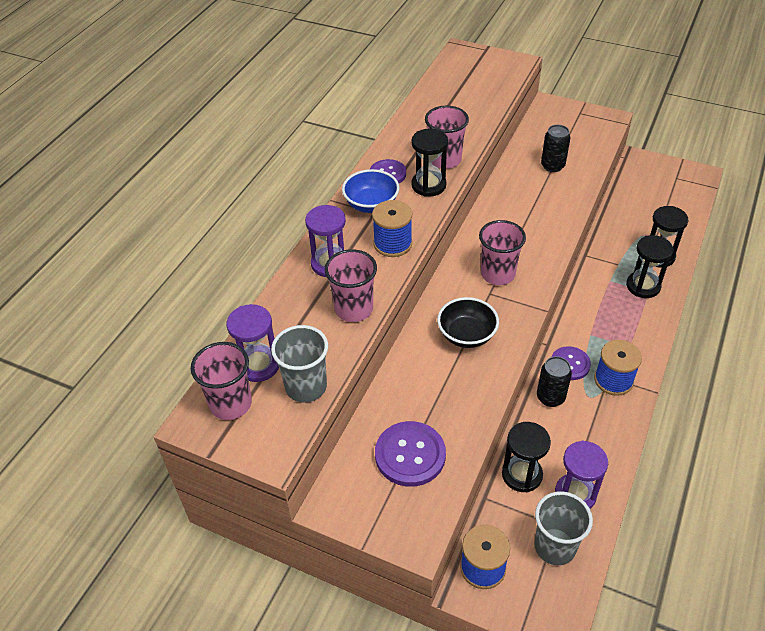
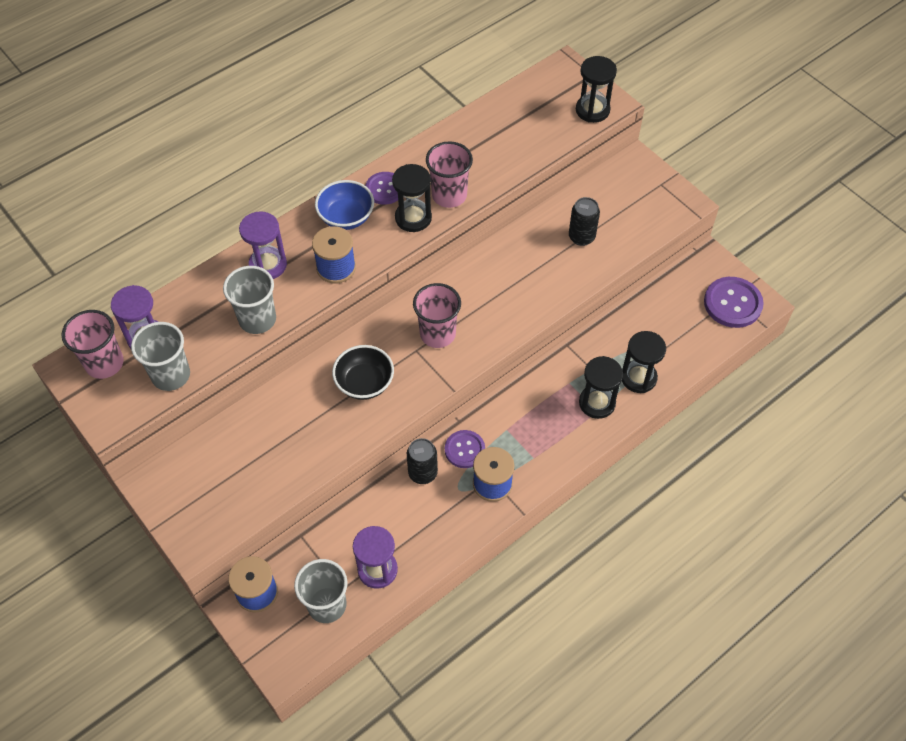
camera: 25 degrees right, 10 degrees up
(354, 309) = (257, 319): pink cup -> grey cup
(410, 455) = (239, 471): purple button -> purple button (732, 303)
(522, 475) = (345, 531): black hourglass -> black hourglass (592, 110)

